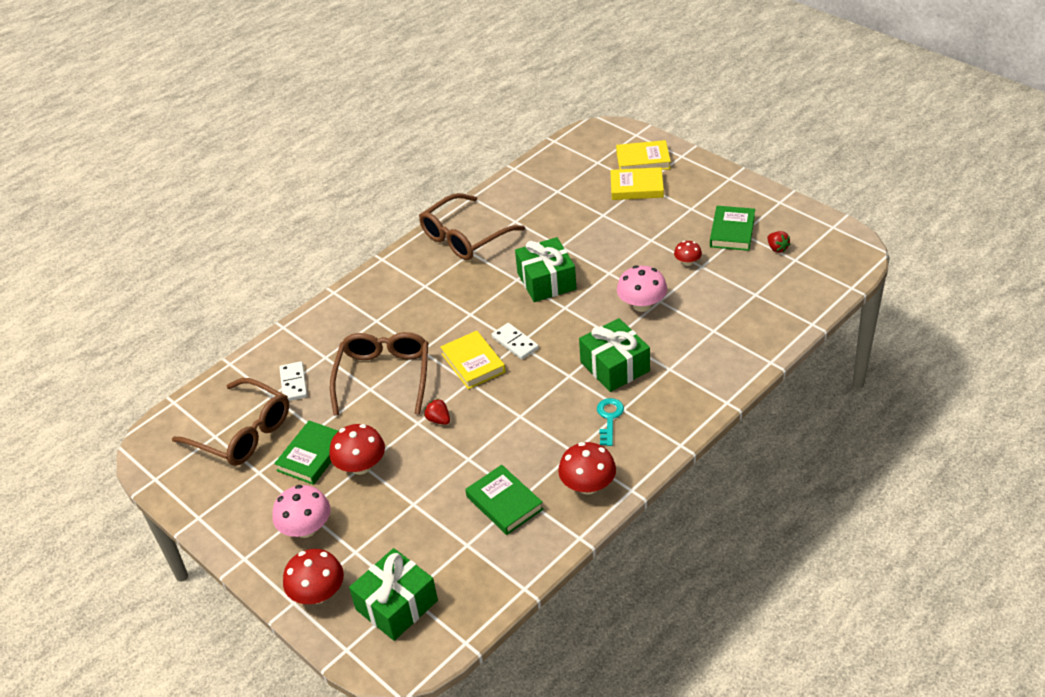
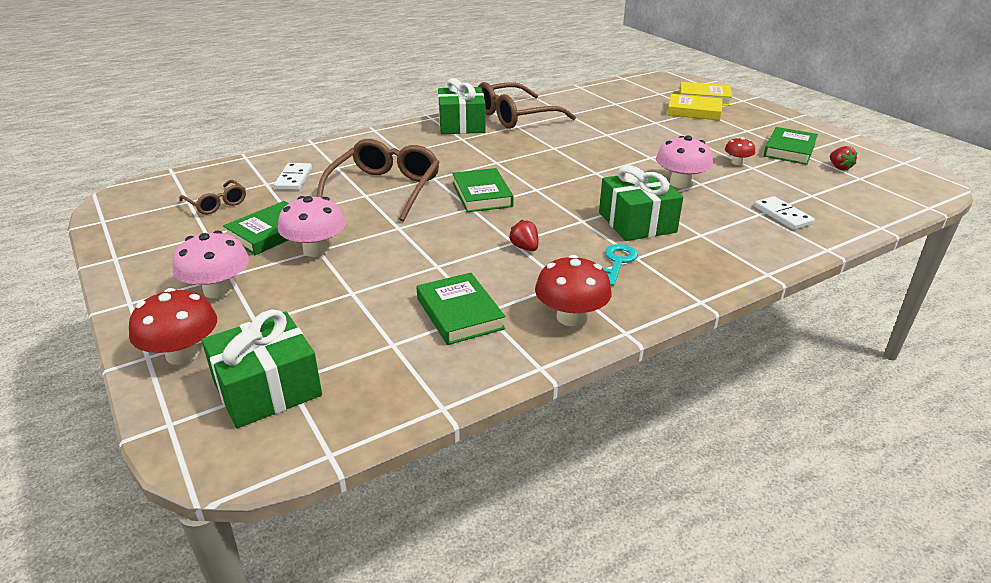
camera: 10 degrees right, 10 degrees down
(243, 433) = (217, 204): brown glasses -> brown glasses, size x0.52
(361, 466) = (316, 250): red mushroom -> pink mushroom
(438, 420) = (422, 229): red strawberry -> red strawberry (525, 248)
(473, 363) = (482, 195): yellow book -> green book
(515, 343) = (533, 188): white domino -> white domino (782, 215)
(546, 281) = (583, 153): green gift -> green gift (461, 125)

